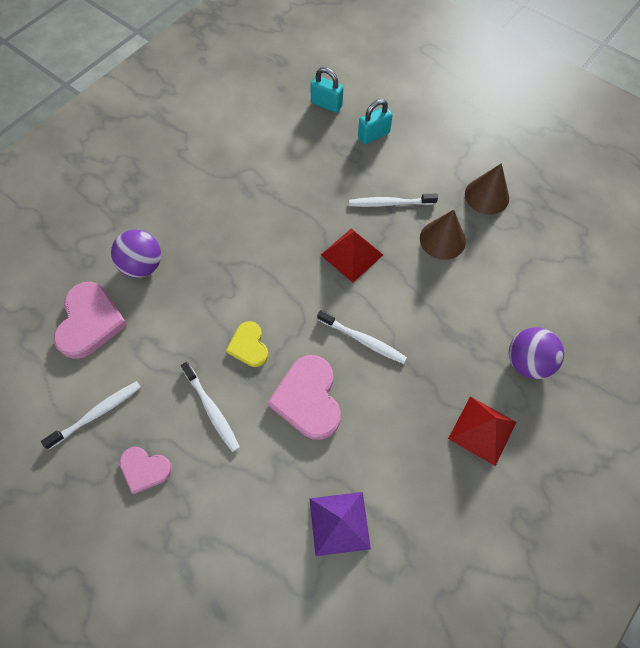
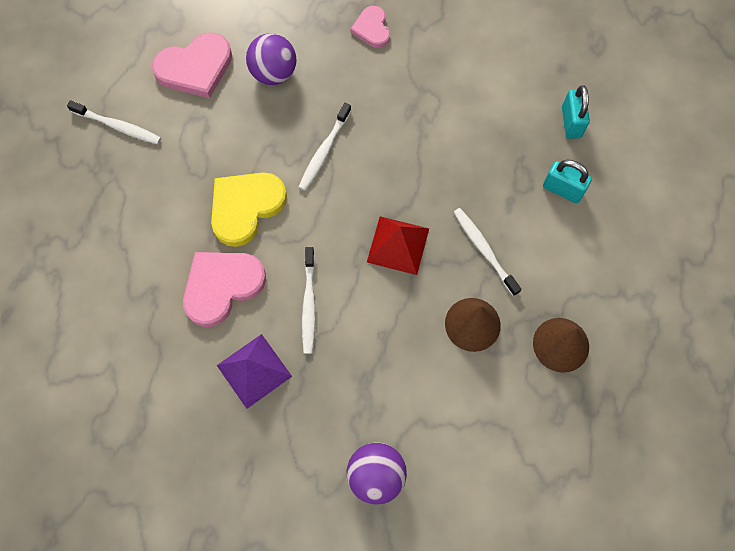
camera: 60 degrees right, 5 degrees up
(144, 469) = (90, 192): pink heart -> pink heart (372, 29)
(212, 409) = (168, 212): white toothbrush -> white toothbrush (324, 151)
(249, 346) = (245, 207): yellow heart -> yellow heart, size x1.70
(339, 523) = (121, 374): purple pyramid -> purple pyramid (254, 371)
(482, 430) = (276, 462): red pyramid -> none

